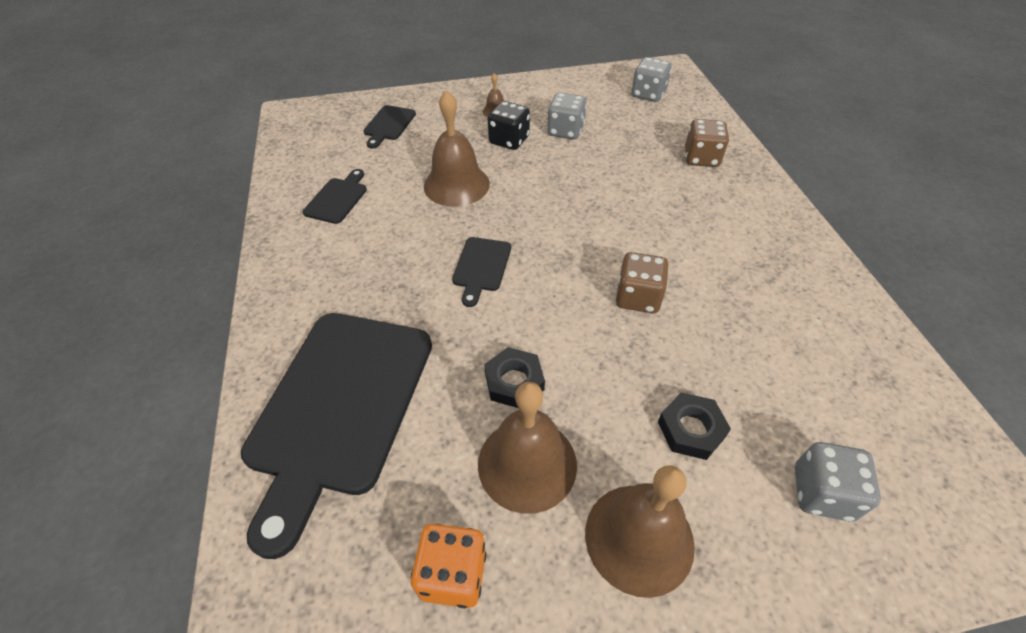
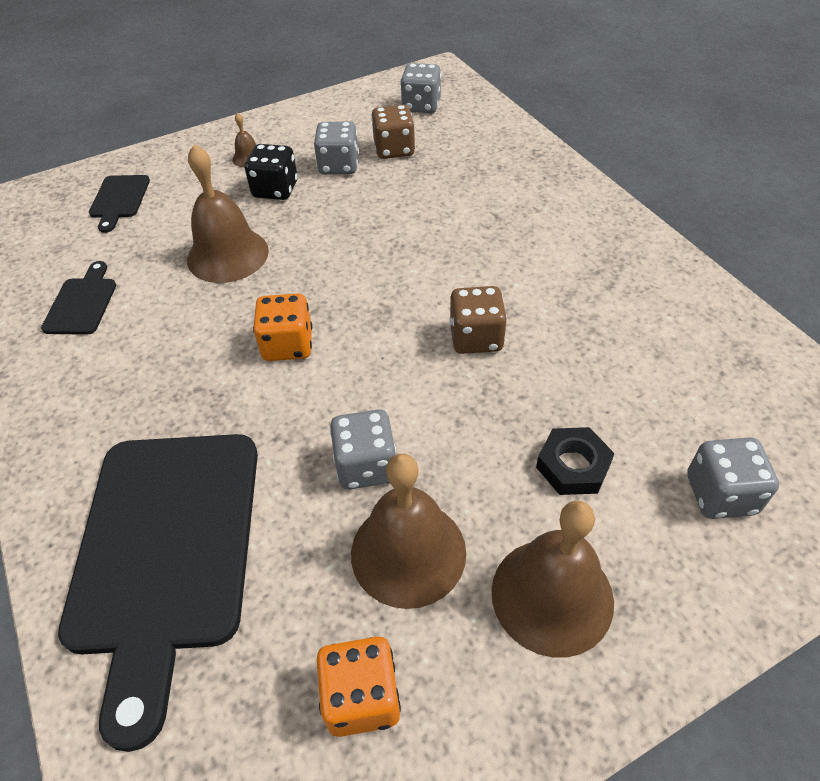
camera: 15 degrees left, 0 degrees up
(481, 267) = (288, 345): black cutting board -> orange dice
(514, 382) = (366, 466): black nut -> grey dice
(701, 158) = (500, 168): brown dice -> brown dice (394, 149)

